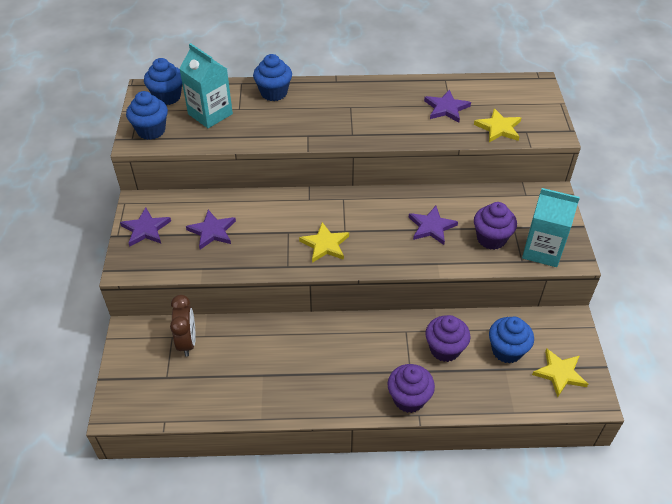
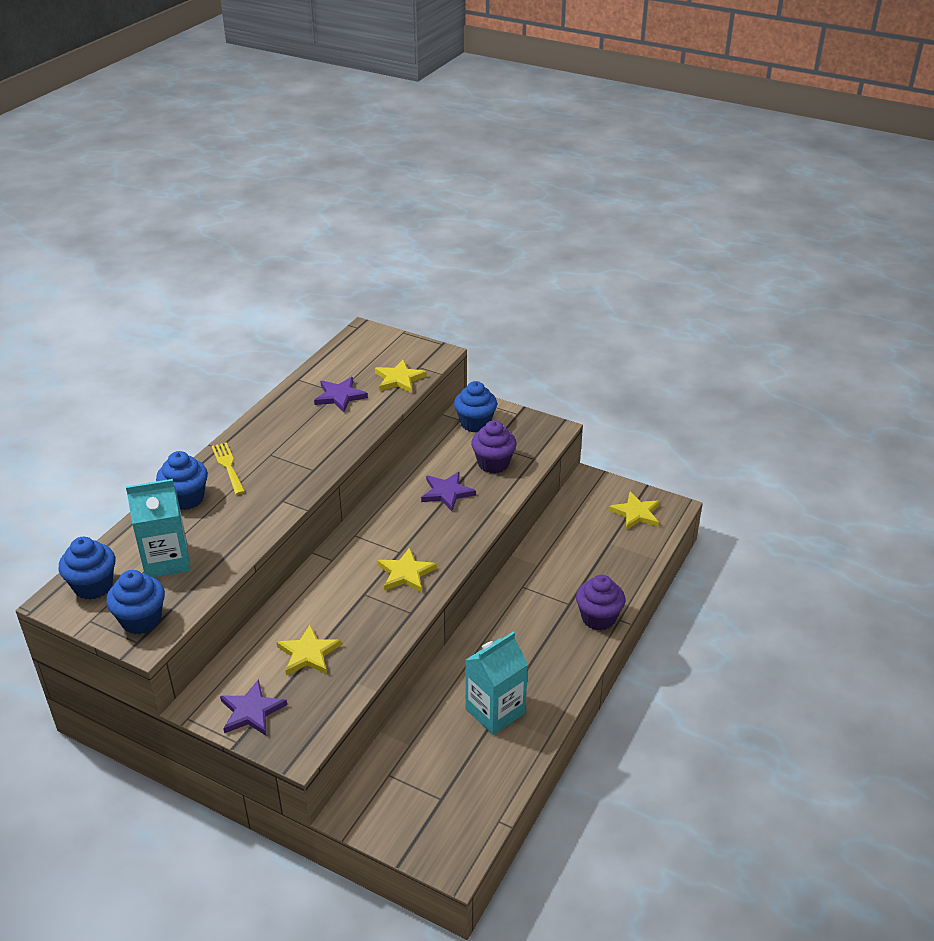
camera: 60 degrees left, 10 degrees down
(187, 342) = (407, 763): brown clock -> none
(212, 231) = (308, 653): purple star -> yellow star
(321, 94) = (228, 466): none -> yellow fork
(445, 349) = (561, 570): purple cupcake -> none
(507, 350) = (591, 532): blue cupcake -> blue cupcake (475, 423)
(542, 250) = (531, 441): turquoise carton -> turquoise carton (495, 711)

